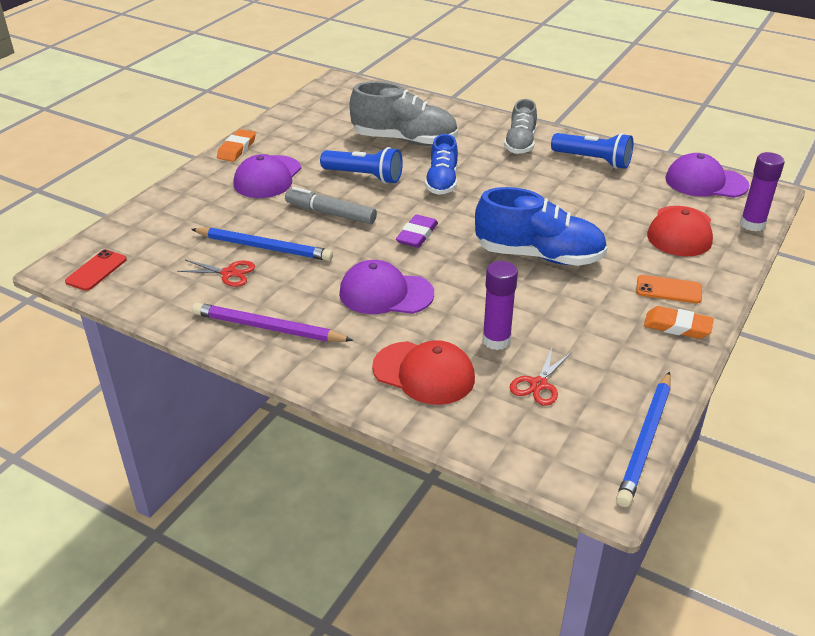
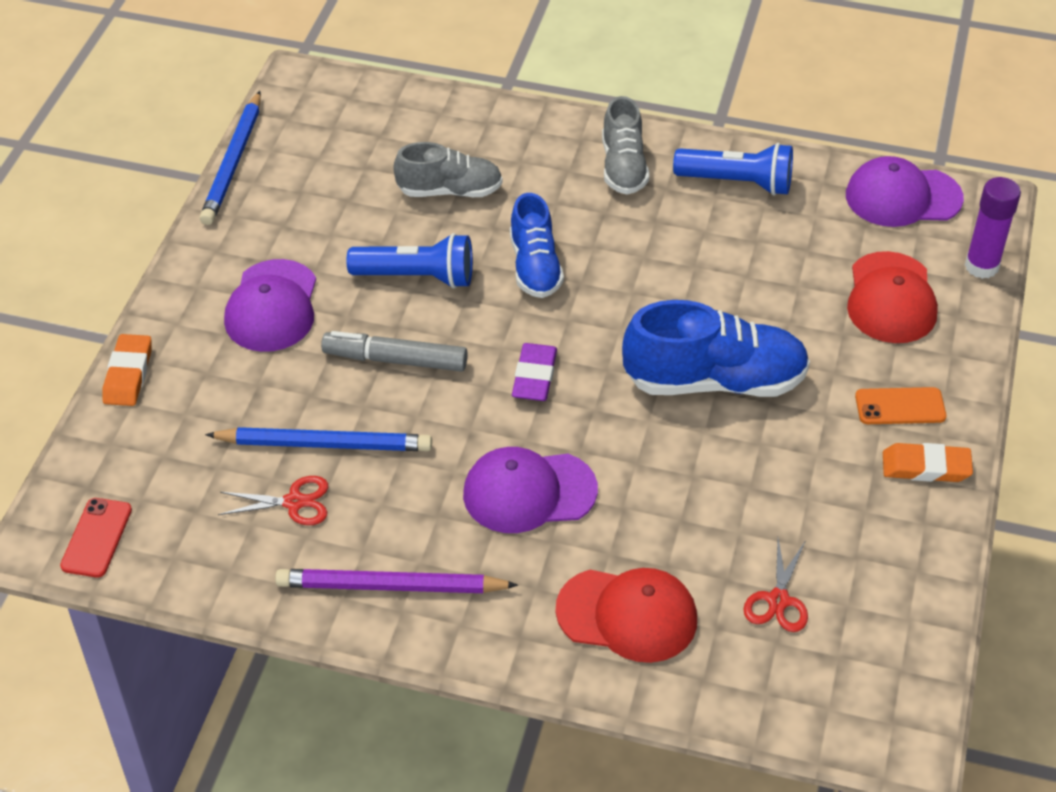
camera: 15 degrees left, 10 degrees up
(237, 149) = (199, 256): orange eraser -> orange eraser (128, 374)
(404, 140) = (449, 191): grey shoe -> grey shoe, size x0.63
(496, 340) = (703, 541): purple glue stick -> none
(645, 441) = (931, 656): blue pencil -> blue pencil (233, 162)

